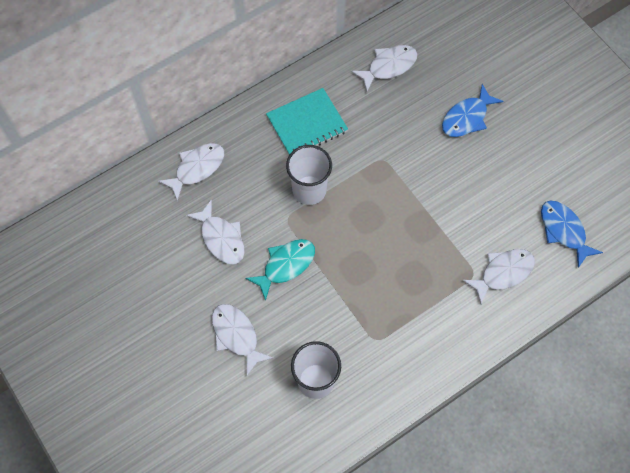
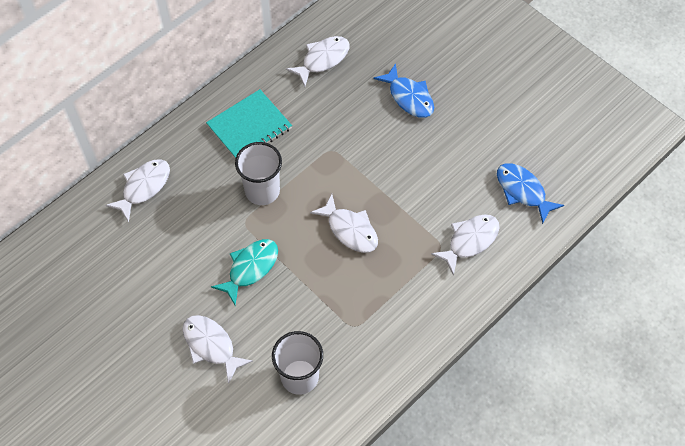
camera: 10 degrees left, 5 degrees down
(221, 238) = (179, 252): white fish -> white fish (350, 230)
(467, 117) = (409, 97): blue fish -> blue fish turned 75 degrees counterclockwise

